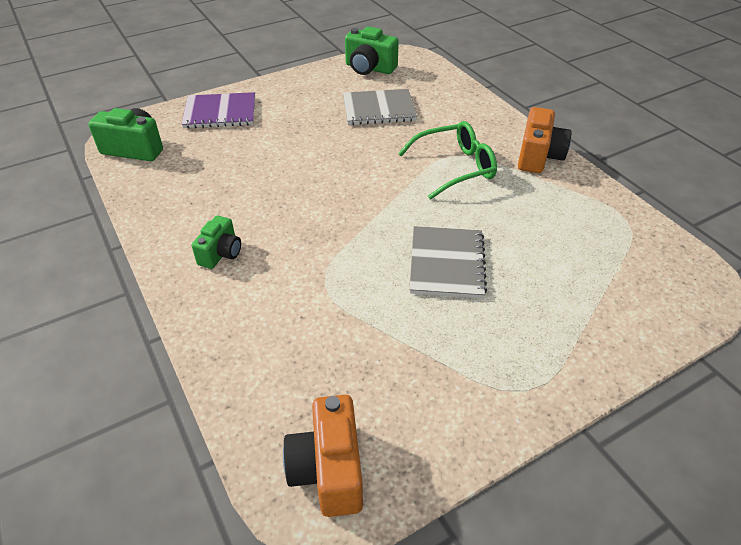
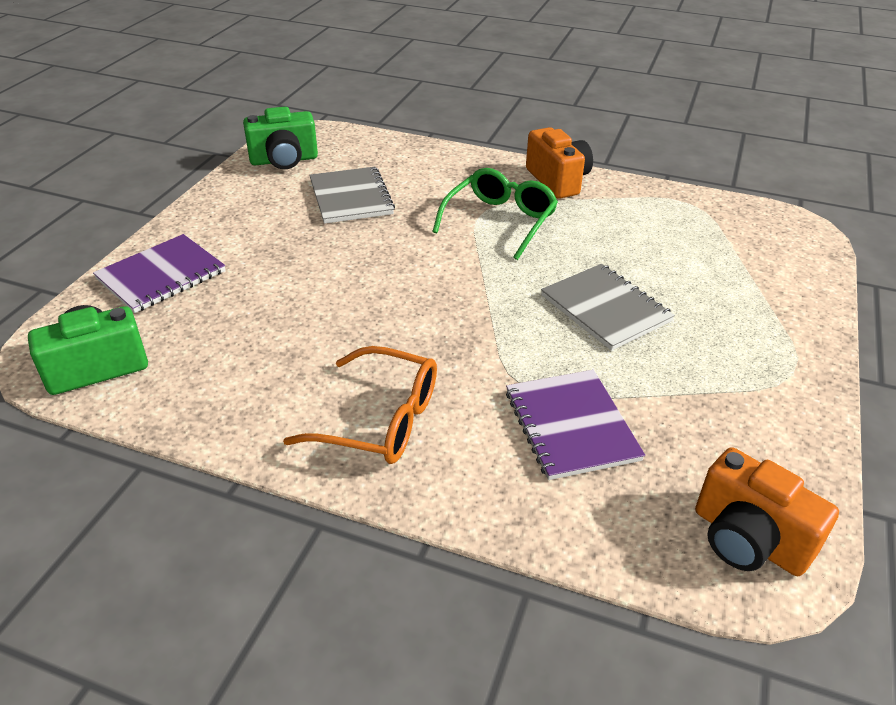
camera: 40 degrees left, 5 degrees down
(221, 253) = (379, 419): green camera -> orange glasses
(318, 324) = (571, 426): none -> purple notebook
(378, 109) = (351, 197): grey notebook -> grey notebook turned 60 degrees counterclockwise

